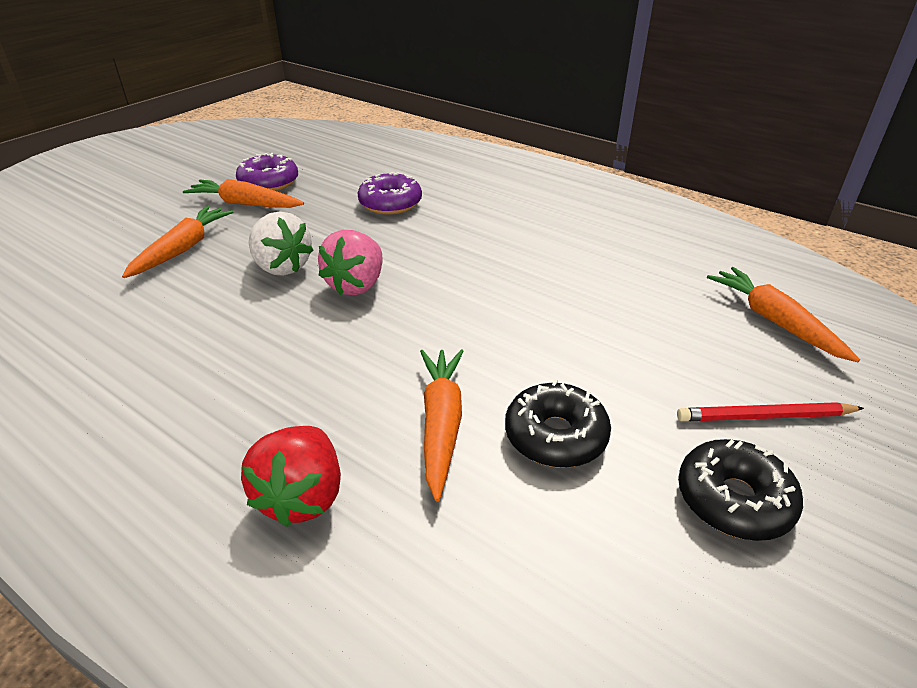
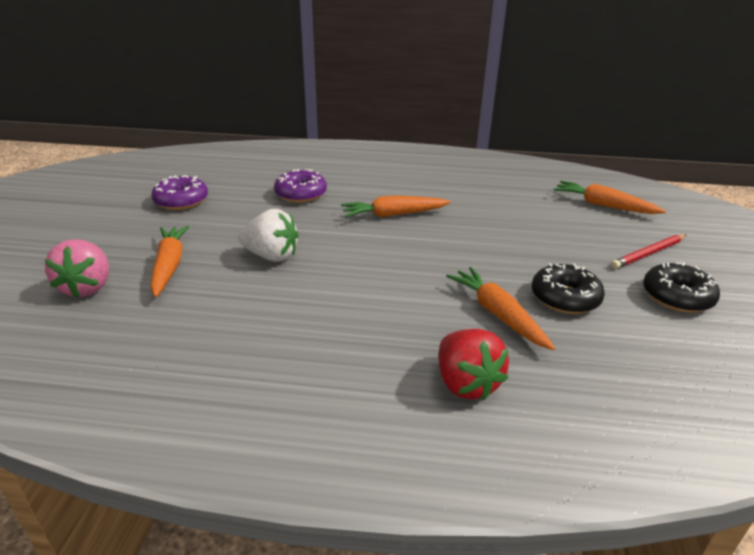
camera: 30 degrees left, 5 degrees down
(245, 204) = (181, 221): orange carrot -> orange carrot (393, 215)
(356, 285) = (343, 252): pink strawberry -> pink strawberry (87, 287)

